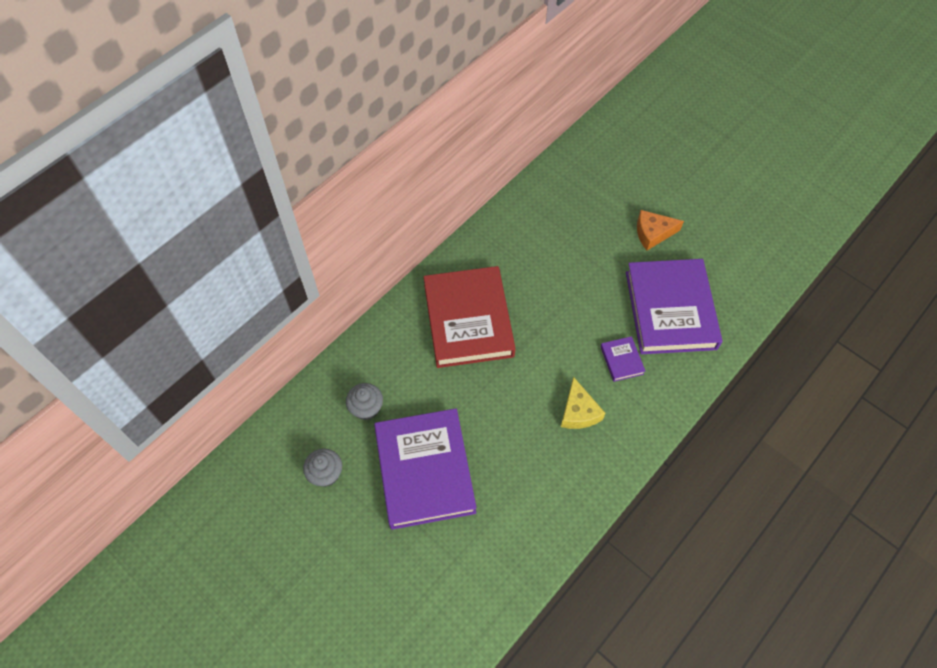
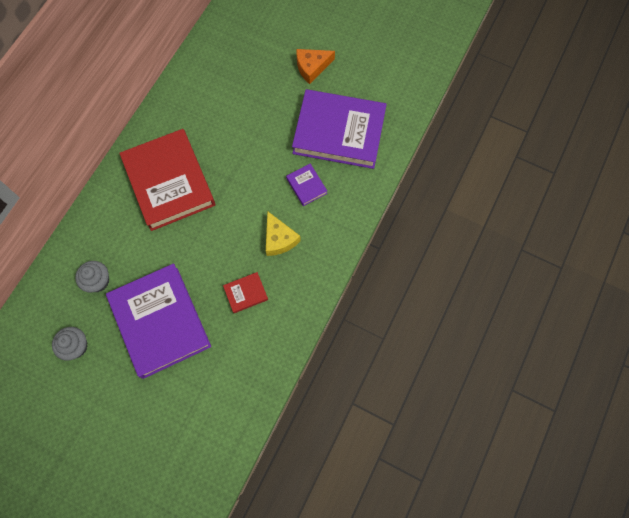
camera: 15 degrees left, 10 degrees up
(528, 463) = (246, 293): none -> red book
(670, 310) = (339, 132): purple book -> purple book turned 60 degrees counterclockwise

